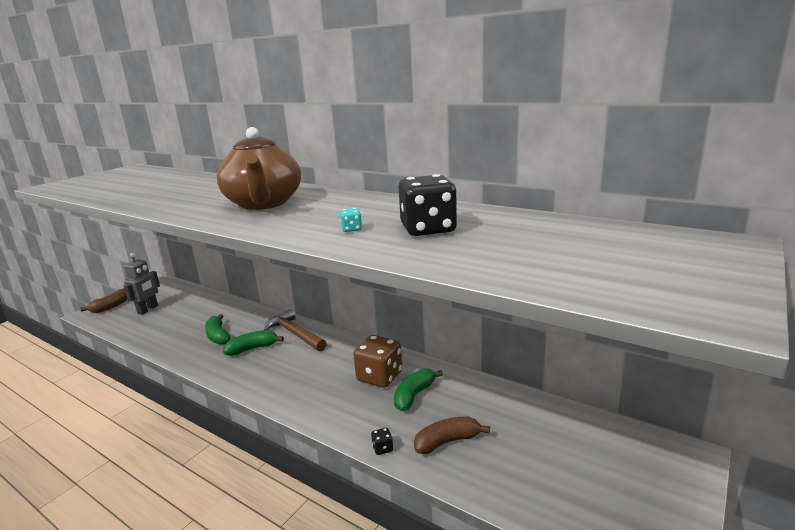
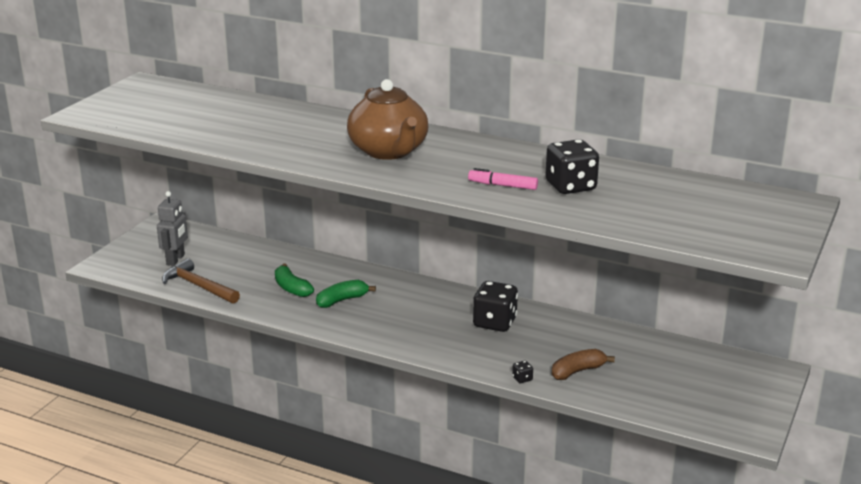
camera: 10 degrees left, 5 degrees up
(111, 306) = (122, 256): brown banana -> none
(294, 333) = (380, 283): brown hammer -> brown hammer (198, 286)
(351, 229) = (503, 185): turquoise dice -> pink marker
(379, 377) = (494, 322): brown dice -> black dice
(414, 395) = (535, 337): green banana -> none

